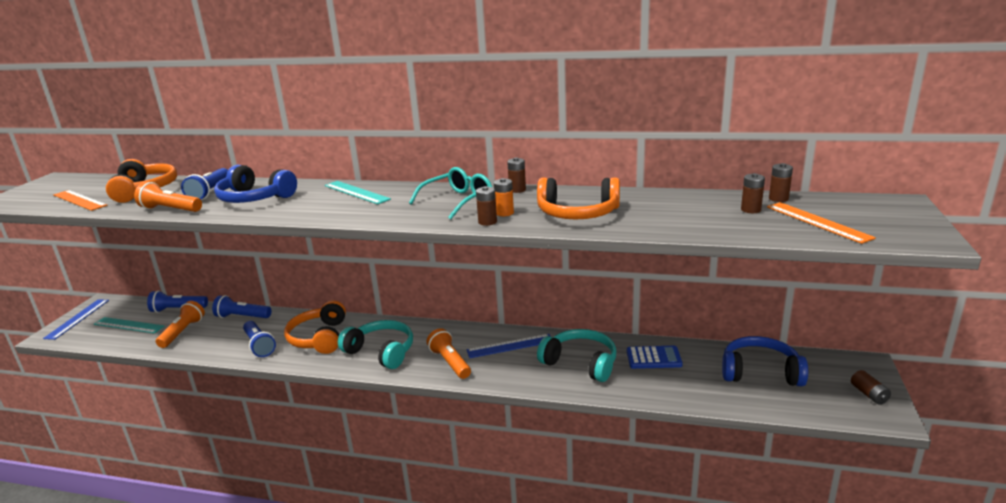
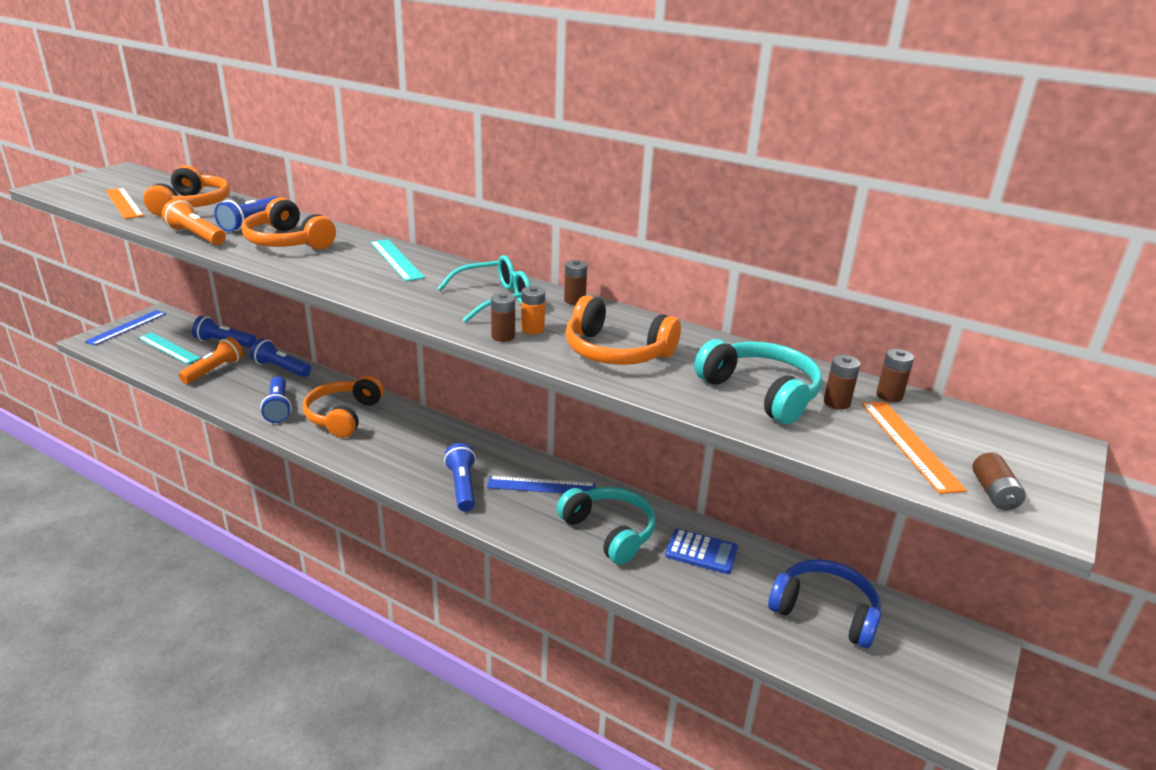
camera: 15 degrees right, 5 degrees up
(255, 198) = (288, 241): blue headphones -> orange headphones
(381, 352) = (397, 452): turquoise headphones -> turquoise headphones (760, 393)
(450, 362) = (462, 487): orange flashlight -> blue flashlight
(869, 394) = (951, 688): brown battery -> brown battery (994, 493)

